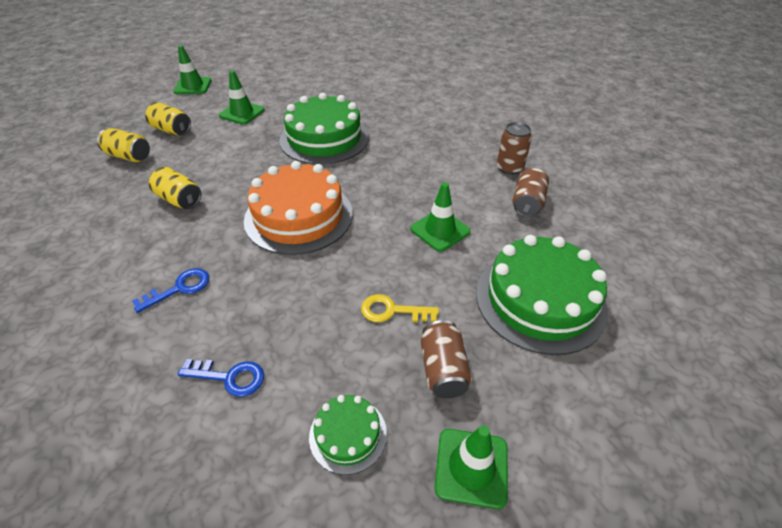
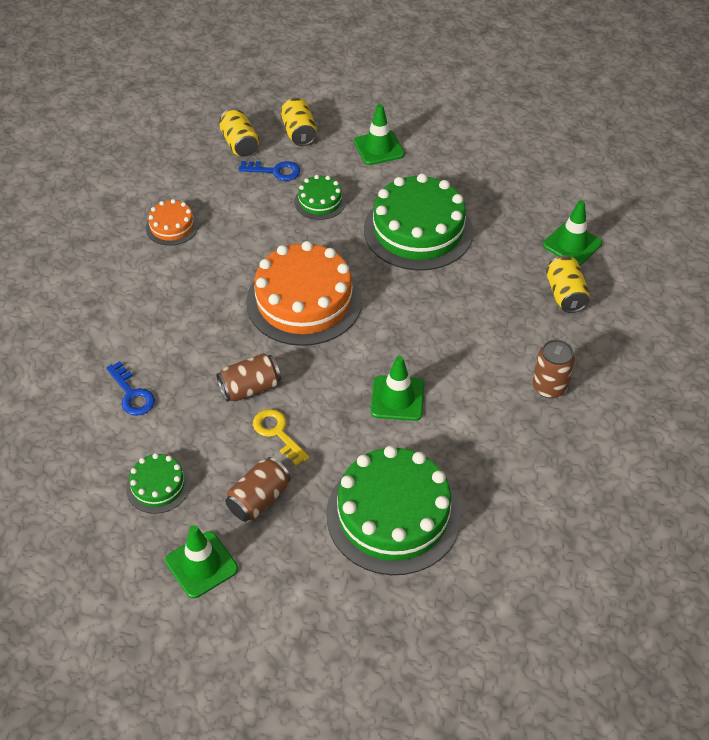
camera: 45 degrees right, 5 degrees up
(125, 233) = (172, 226): none -> orange cake
(179, 200) = (235, 219): yellow can -> yellow can (565, 294)
(179, 288) = (163, 303): blue key -> blue key (275, 171)
(193, 86) = (370, 81): green traffic cone -> green traffic cone (572, 244)
(236, 157) = (320, 201): none -> green cake
(527, 203) = (510, 433): brown can -> brown can (250, 388)

